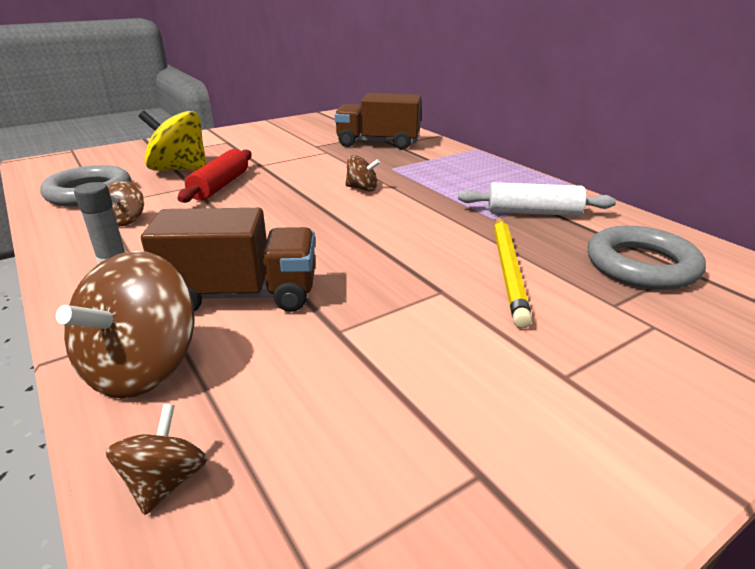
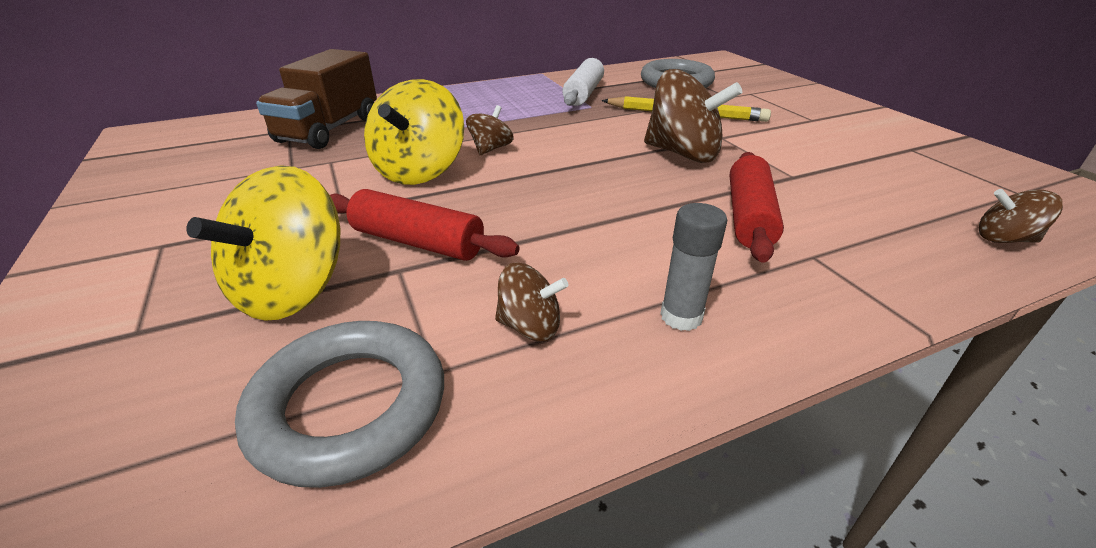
camera: 80 degrees left, 5 degrees up
(142, 367) = (894, 263): brown spinning top -> brown spinning top (683, 153)
(242, 295) = (749, 217): brown truck -> red rolling pin
(316, 174) = (420, 171): none -> yellow spinning top

